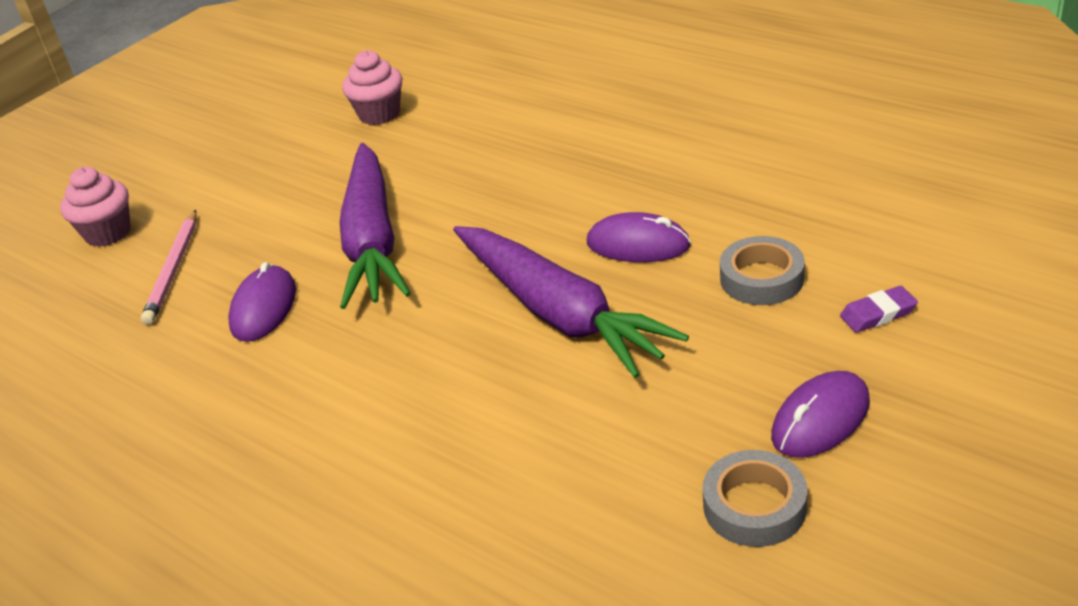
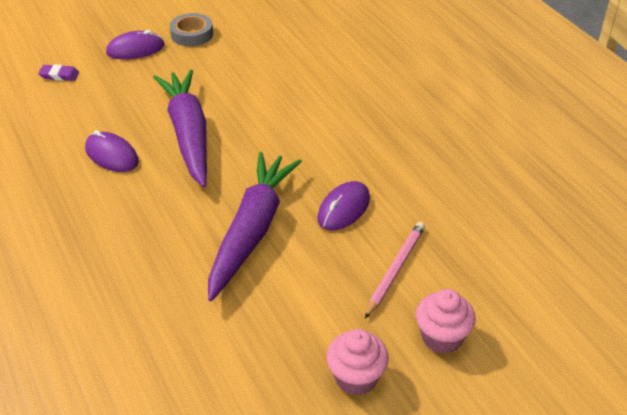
camera: 160 degrees left, 5 degrees up
(379, 114) = (163, 376): pink cupcake -> pink cupcake (356, 378)
(761, 278) = (81, 110): grey tape -> none

